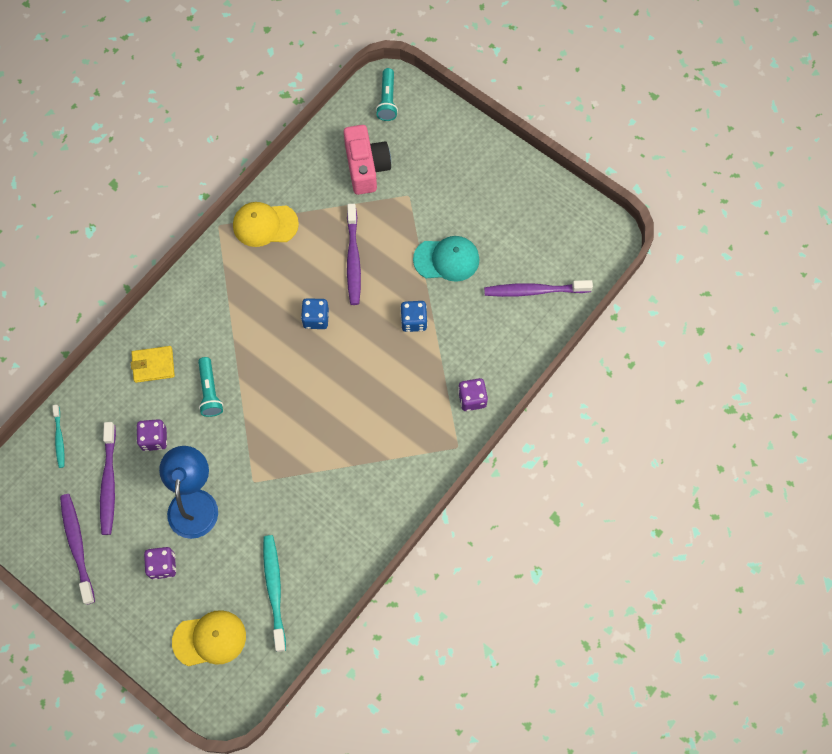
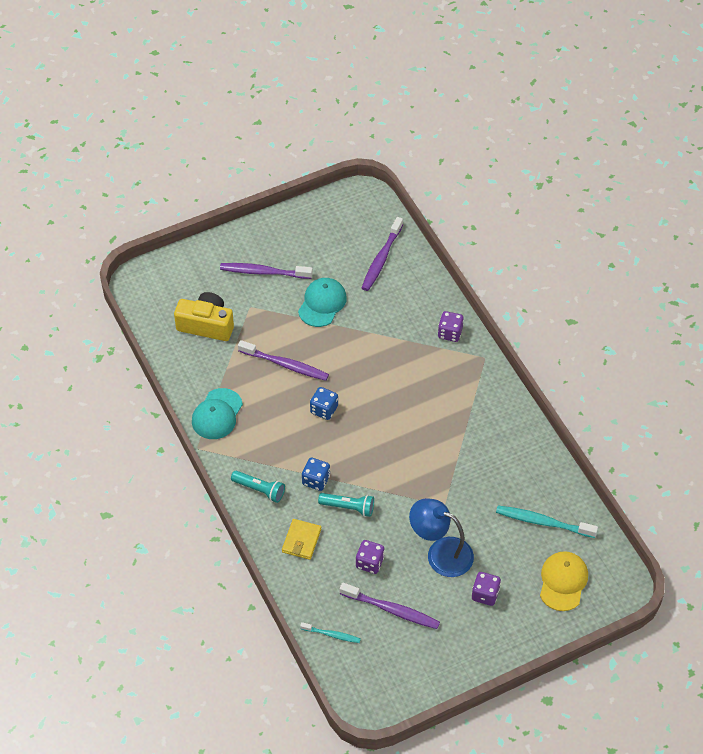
camera: 65 degrees left, 15 degrees down
(77, 546) = (437, 652): purple toothbrush -> purple toothbrush (263, 272)
(265, 225) = (217, 414): yellow cap -> turquoise cap
(366, 167) = (206, 325): pink camera -> yellow camera
(387, 100) = (153, 288): turquoise flashlight -> turquoise flashlight (259, 490)
(413, 321) = (363, 345): blue dice -> blue dice (316, 480)

